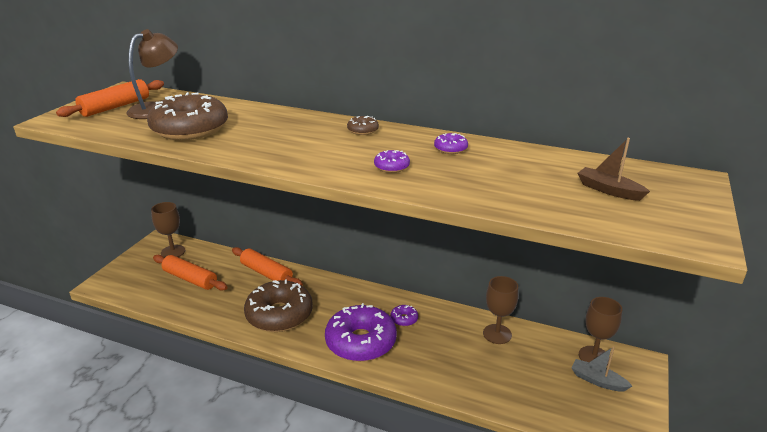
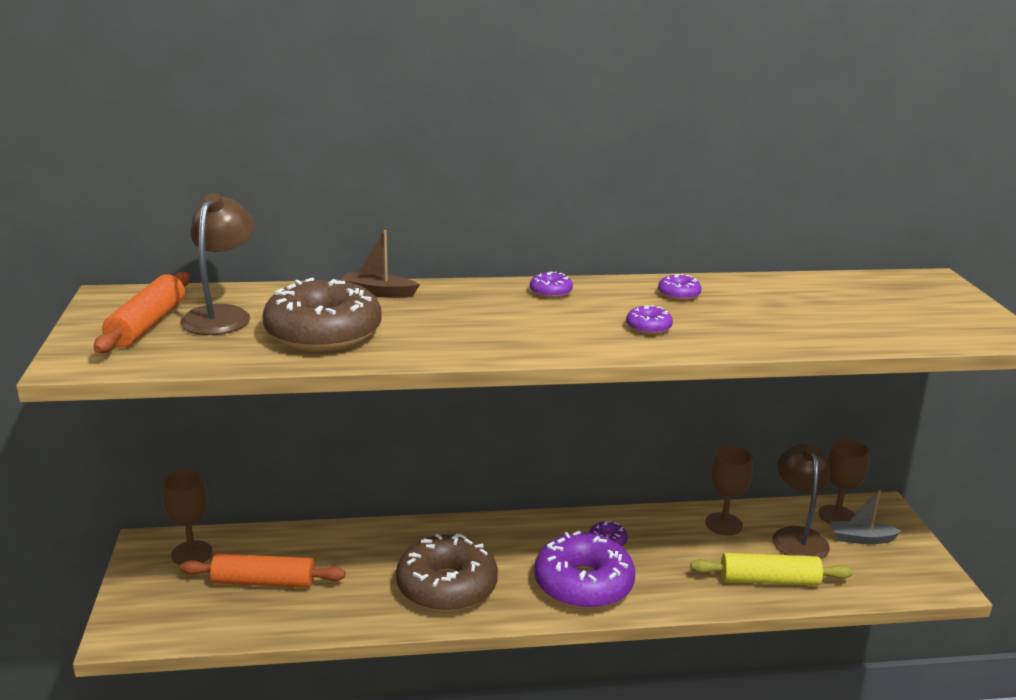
camera: 30 degrees left, 5 degrees down
(266, 273) = (372, 541): orange rolling pin -> none
(363, 130) = (550, 292): brown donut -> purple donut
(492, 385) = (769, 580): none -> yellow rolling pin
(545, 361) = (797, 536): none -> brown lamp
(608, 190) = (882, 306): brown boat -> brown boat (378, 293)

